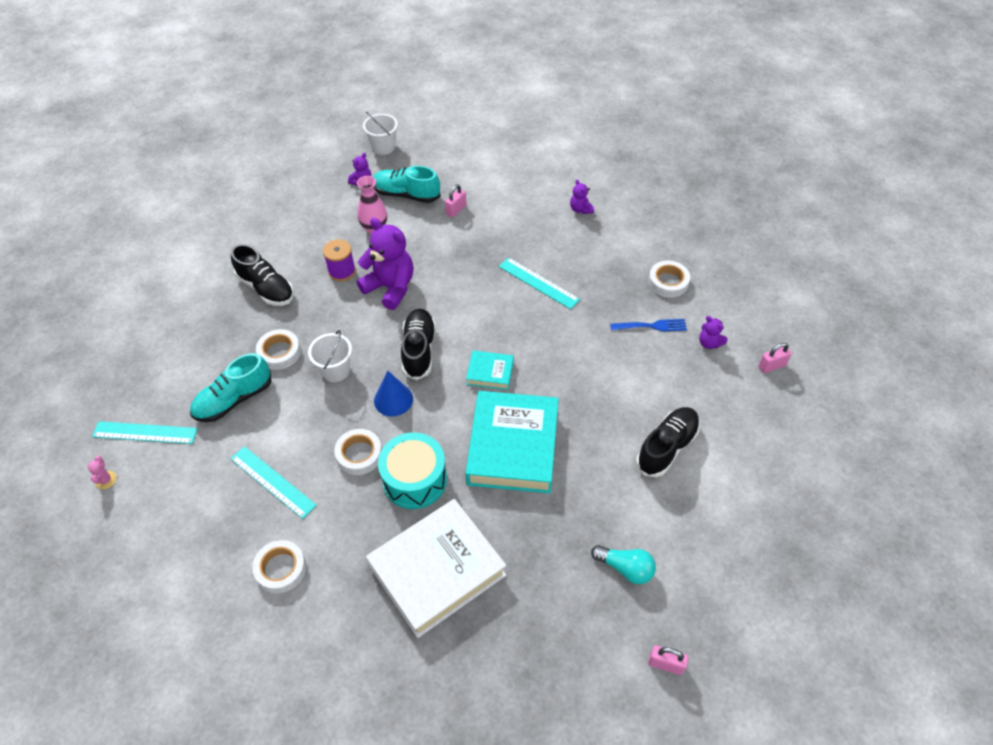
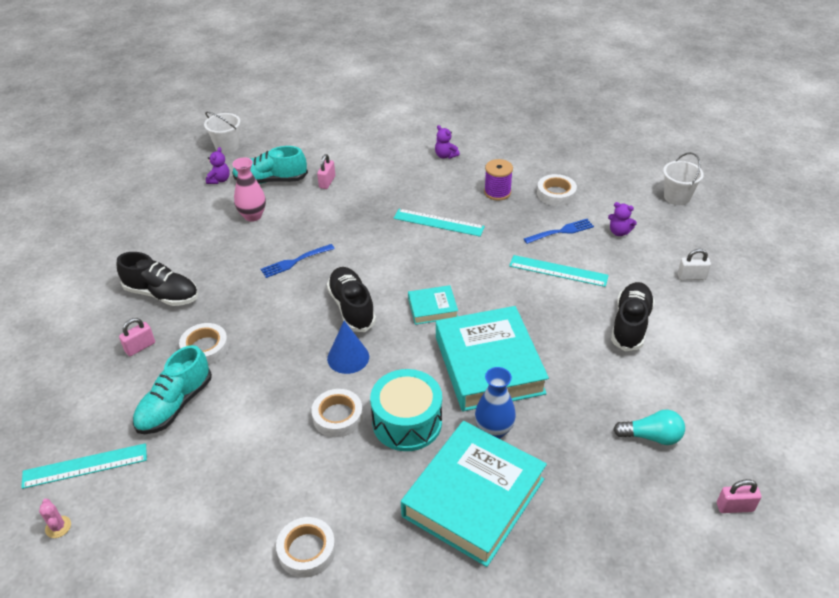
camera: 20 degrees left, 10 degrees down
(272, 481) = (256, 469): turquoise ruler -> turquoise ruler (558, 271)
(335, 370) = (274, 348): white bucket -> white bucket (677, 197)
(342, 271) = (237, 260): purple spool -> purple spool (497, 192)
(390, 287) = (295, 261): purple teddy bear -> blue fork
(437, 570) = (473, 497): white book -> turquoise book
(485, 513) = (494, 430): none -> blue vase
(756, 414) = (691, 277): none -> white padlock
(772, 366) = (682, 236): pink padlock -> pink padlock (140, 347)

